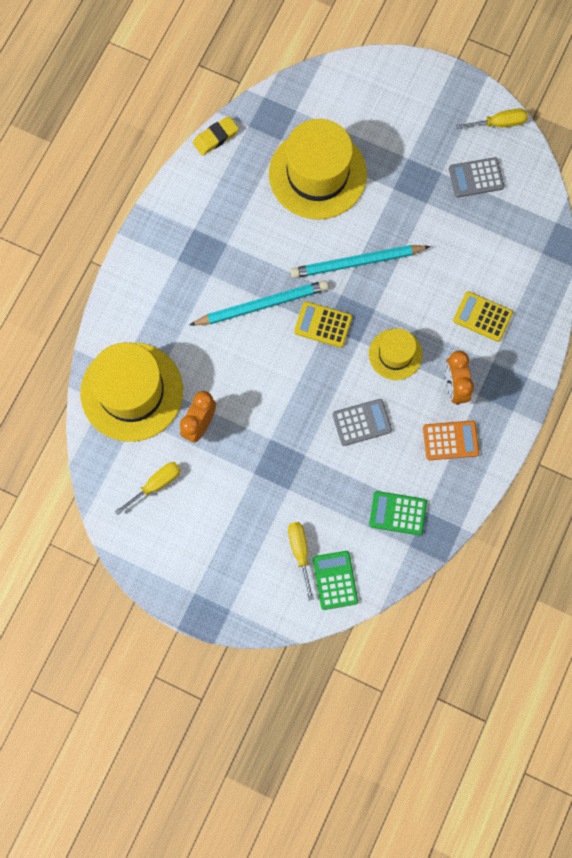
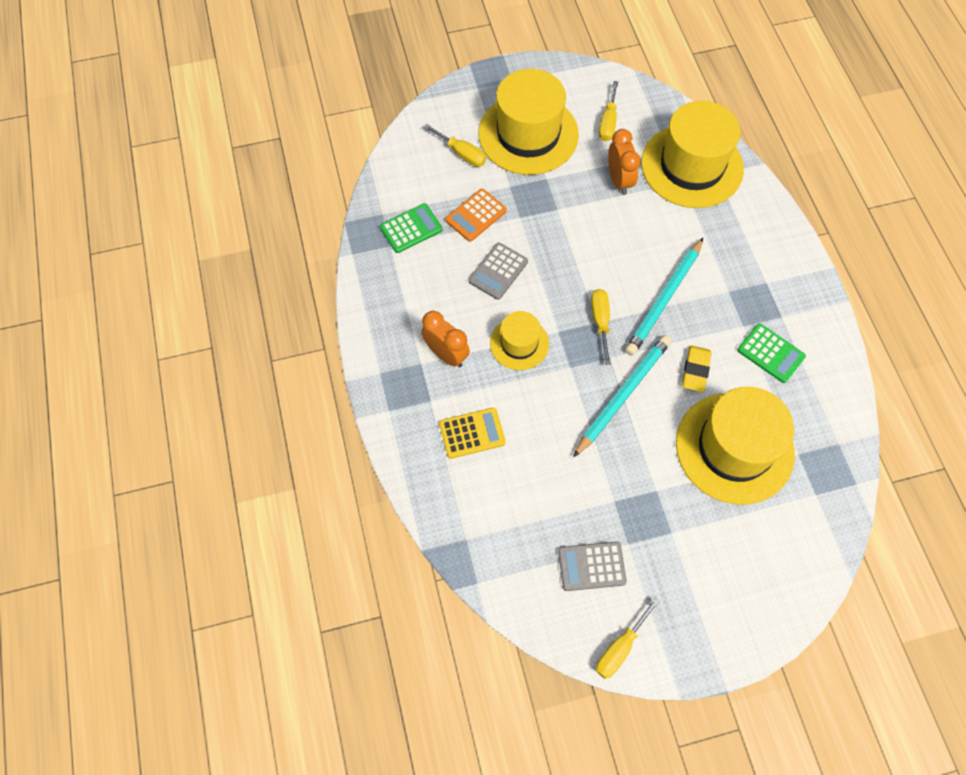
camera: 140 degrees right, 10 degrees down
(215, 138) = (852, 408): yellow eraser -> yellow eraser (695, 370)
(230, 527) = (528, 134): none -> yellow hat
(323, 324) = (600, 322): yellow calculator -> yellow screwdriver
(335, 580) = (419, 154): green calculator -> green calculator (770, 353)
(450, 440) = (414, 310): orange calculator -> orange calculator (476, 215)
(476, 178) = (591, 566): grey calculator -> grey calculator turned 135 degrees counterclockwise

